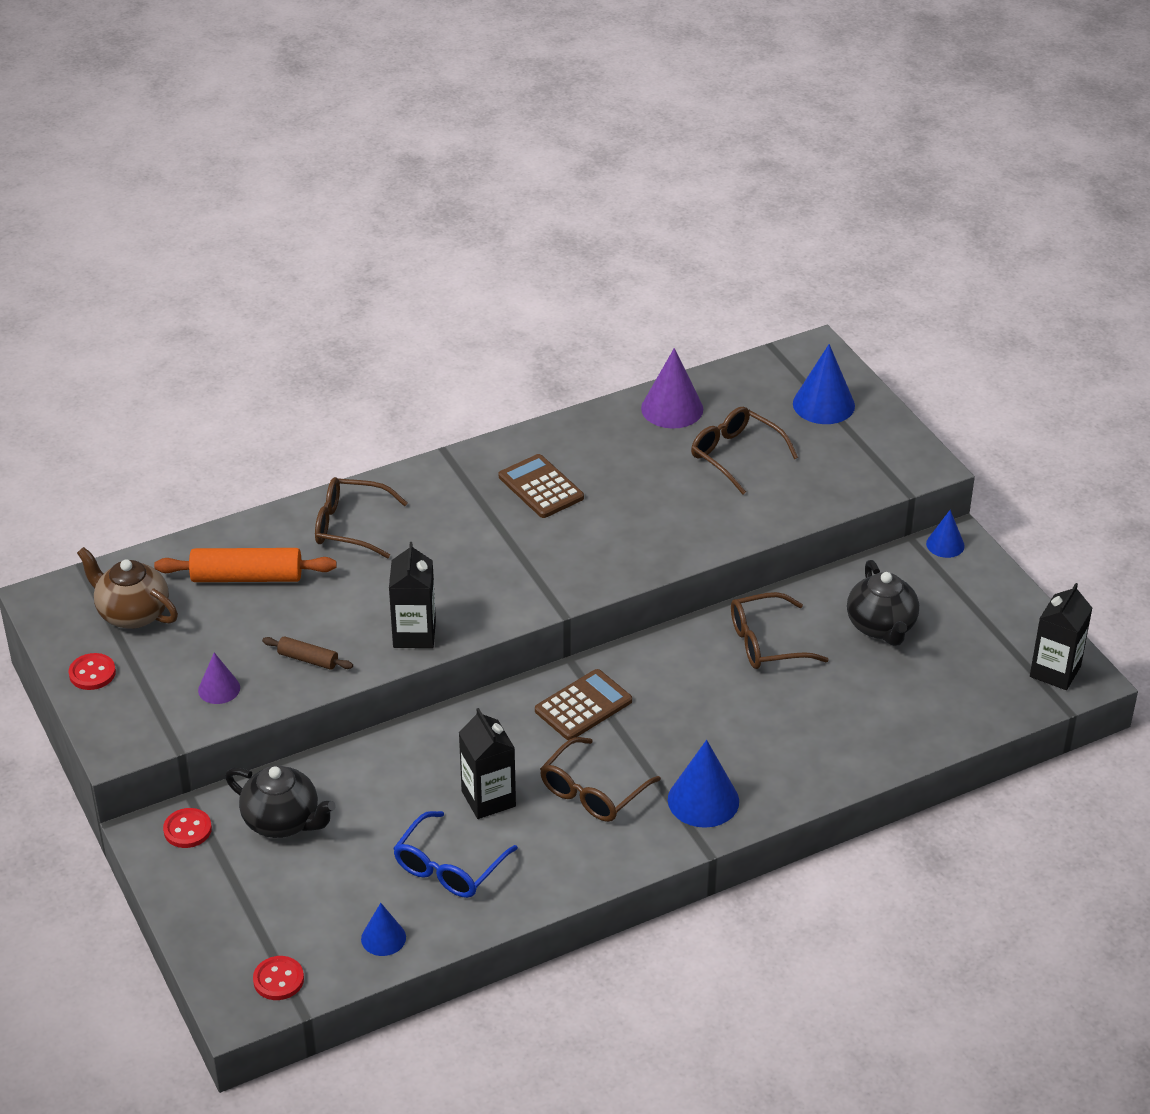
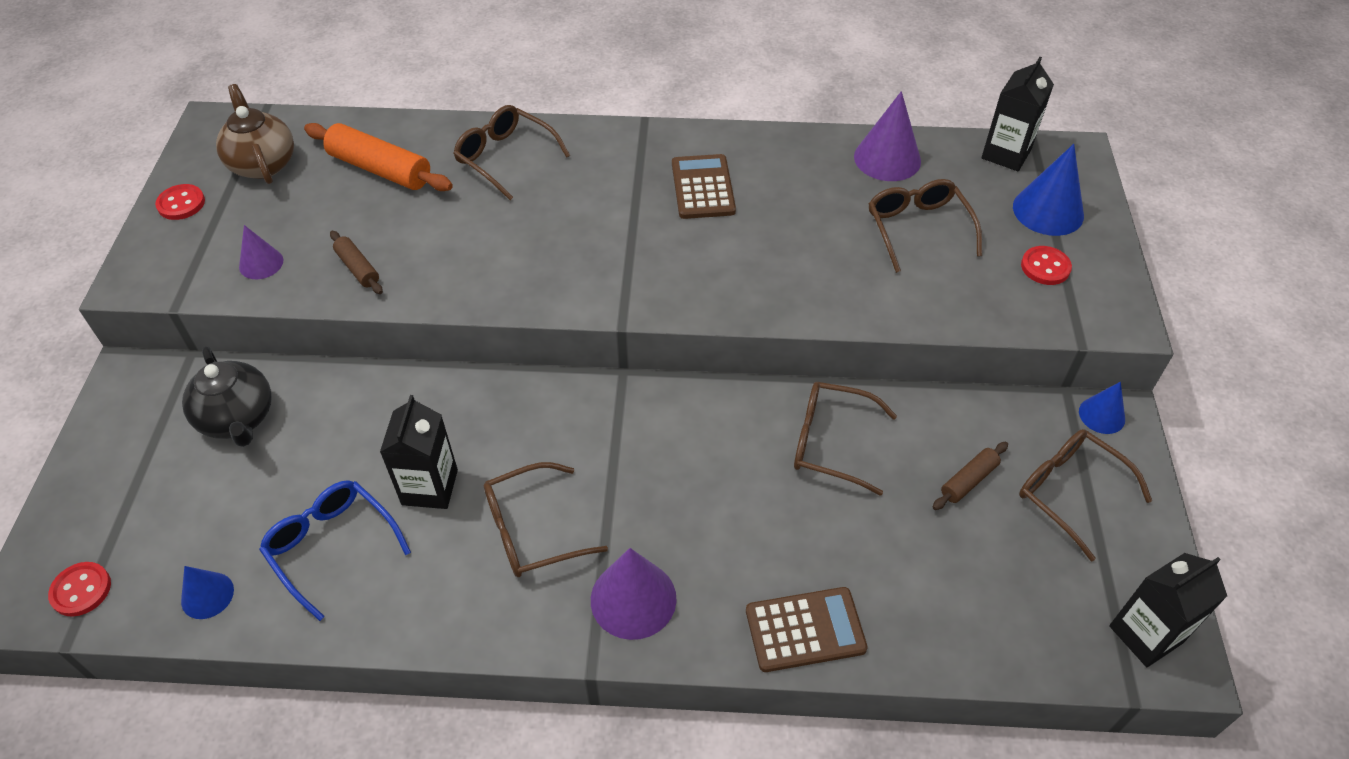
camera: 30 degrees right, 10 degrees up
(187, 829) = (158, 387): red button -> red button (1045, 267)
(414, 634) = (469, 284): black carton -> black carton (1006, 154)
(449, 867) = (331, 546): blue glasses -> blue glasses turned 75 degrees clockwise
(583, 706) = (597, 428): brown calculator -> brown calculator (805, 629)
(703, 800) = (633, 599): blue cone -> purple cone
(881, 626) = (968, 480): black teapot -> brown rolling pin
(954, 605) = (1069, 492): none -> brown glasses

